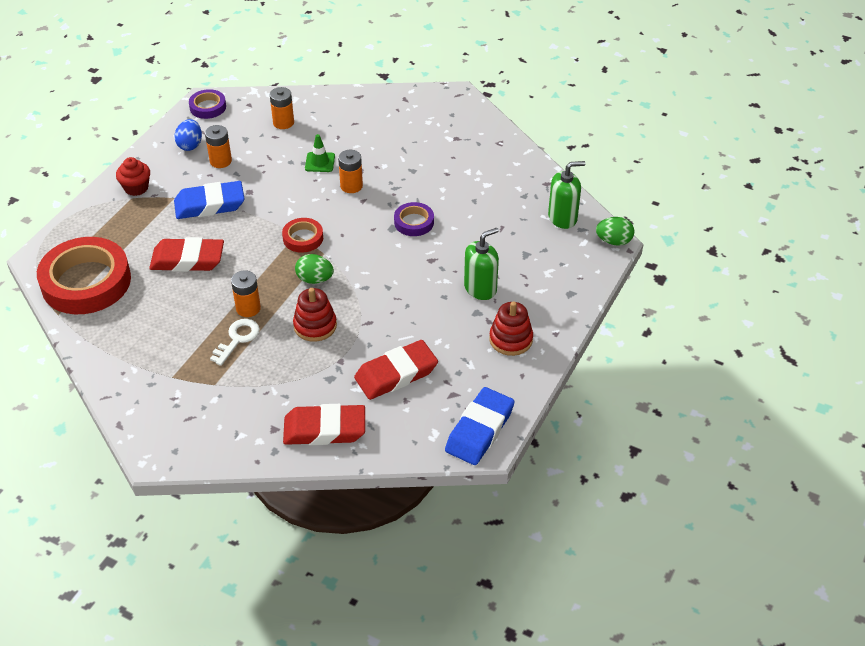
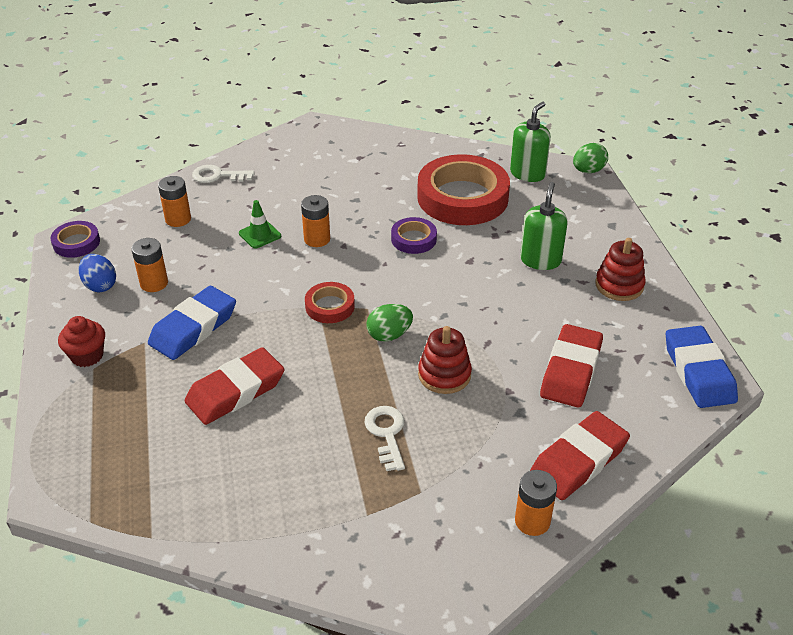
camera: 40 degrees left, 5 degrees down
(86, 282) = (144, 481): red tape -> red tape (462, 197)
(248, 308) = (359, 399): orange battery -> orange battery (532, 521)
(344, 102) = (218, 176): none -> white key

